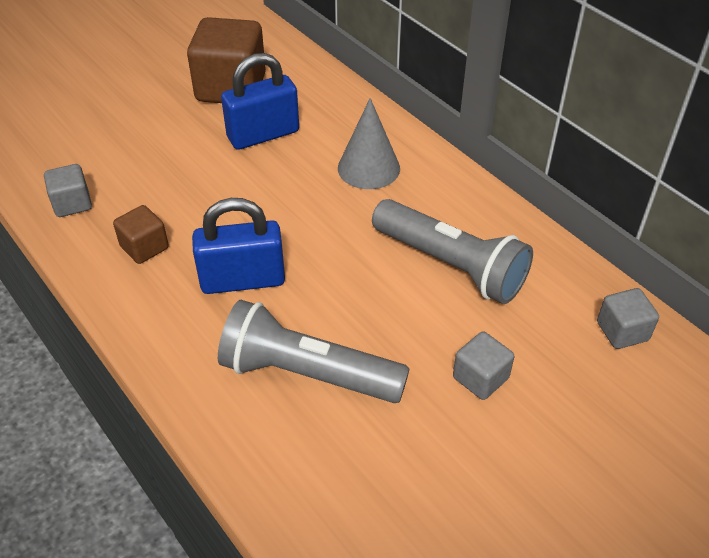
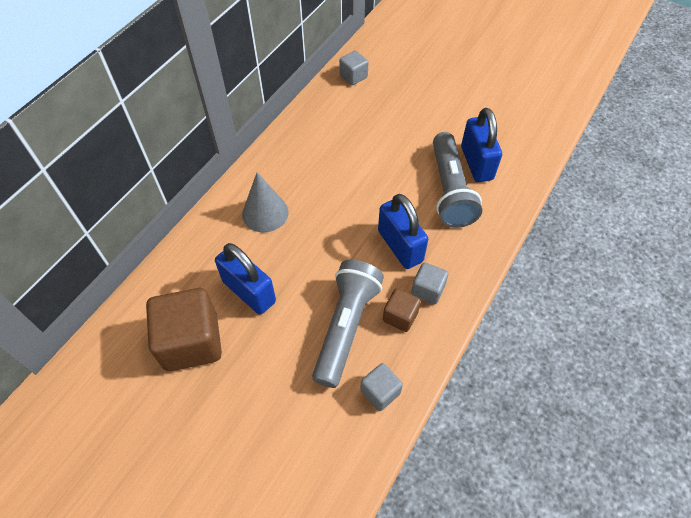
camera: 110 degrees left, 10 degrees up
(345, 436) = (476, 163): none -> blue padlock
(451, 265) = (339, 149): grey flashlight -> grey flashlight (346, 327)
(480, 378) = (412, 121): grey cube -> grey cube (427, 290)

